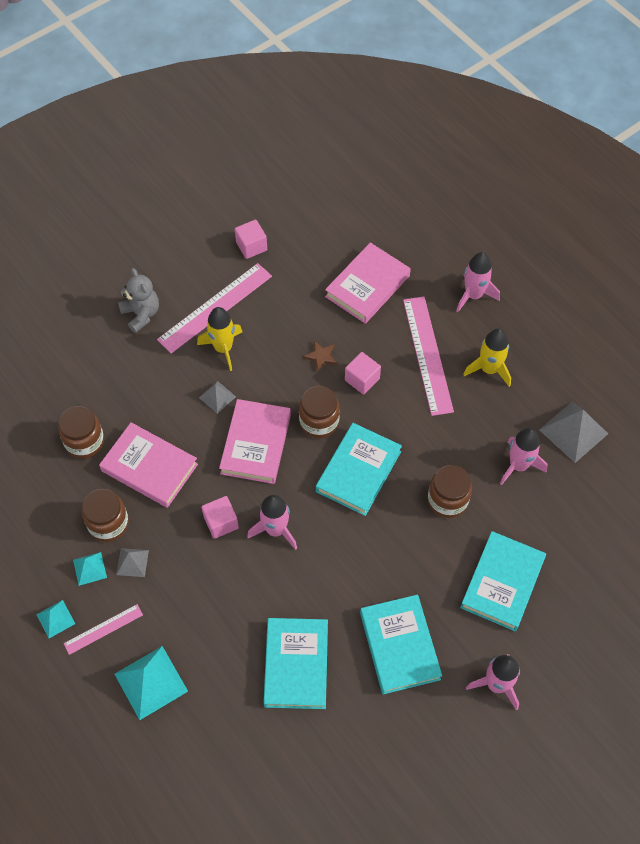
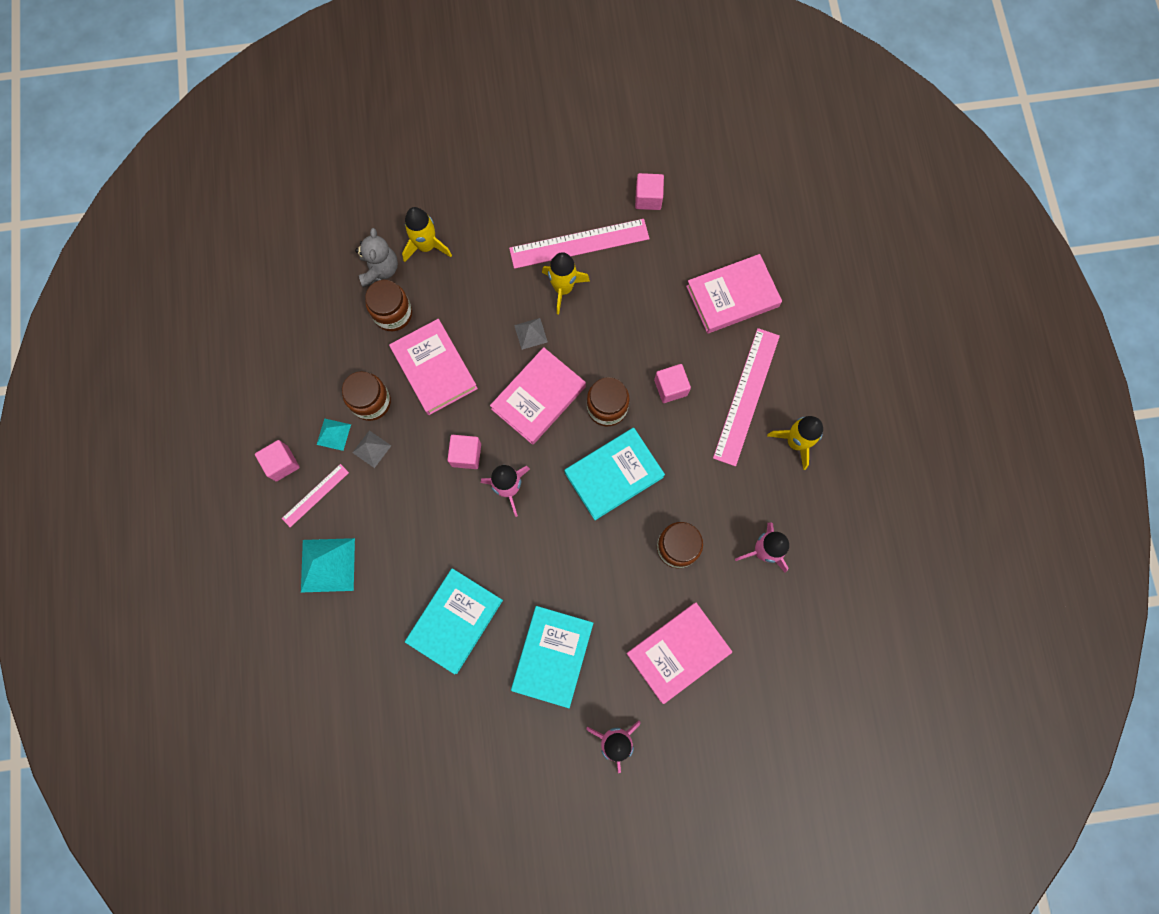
camera: 30 degrees right, 15 degrees up
(55, 619) = (282, 463): turquoise pyramid -> pink cube
(82, 373) = (426, 246): none -> yellow rocket
(103, 629) = (315, 495): pink ruler -> pink ruler turned 45 degrees counterclockwise
(141, 314) = (509, 215): grey teddy bear -> grey teddy bear (380, 270)
(321, 356) = (646, 344): brown star -> none
(473, 295) = (828, 359): pink rocket -> none
(502, 583) = (678, 652): turquoise book -> pink book
(573, 431) = (836, 547): grey pyramid -> none

